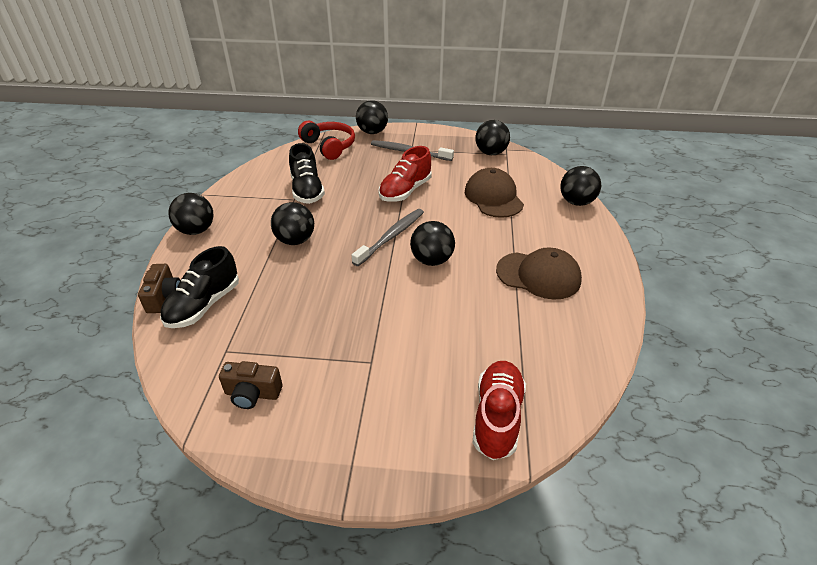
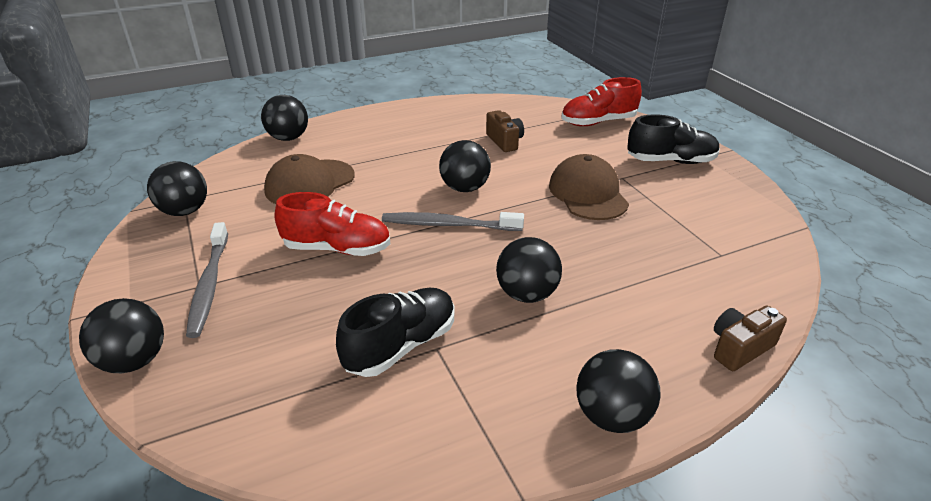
camera: 120 degrees left, 5 degrees down
(204, 305) = (703, 305): black shoe -> black shoe (671, 161)
(252, 394) = (728, 217): brown camera -> brown camera (504, 141)
(329, 146) = (223, 397): red headphones -> none
(538, 275) = (433, 135): brown cap -> brown cap (588, 193)

